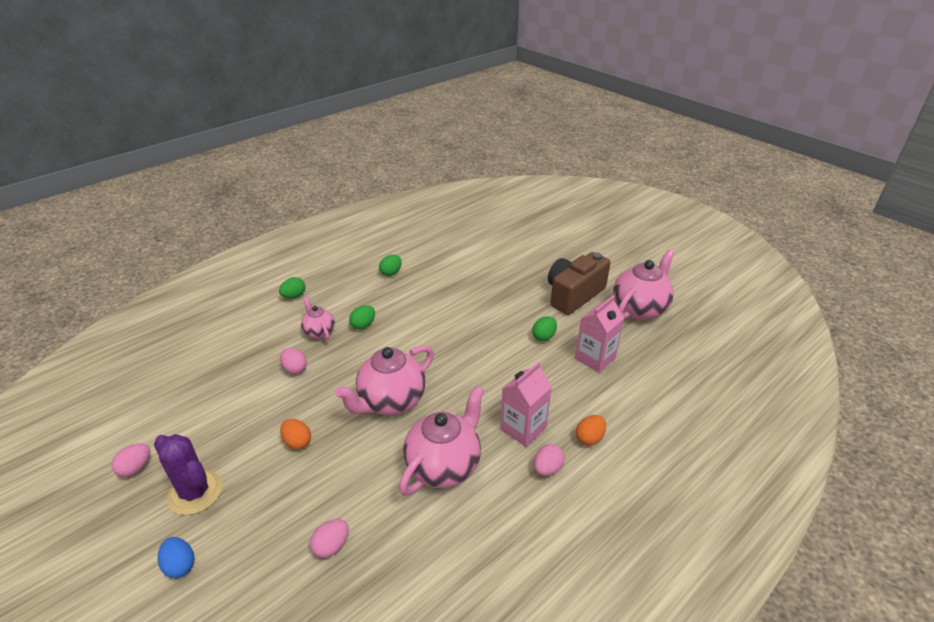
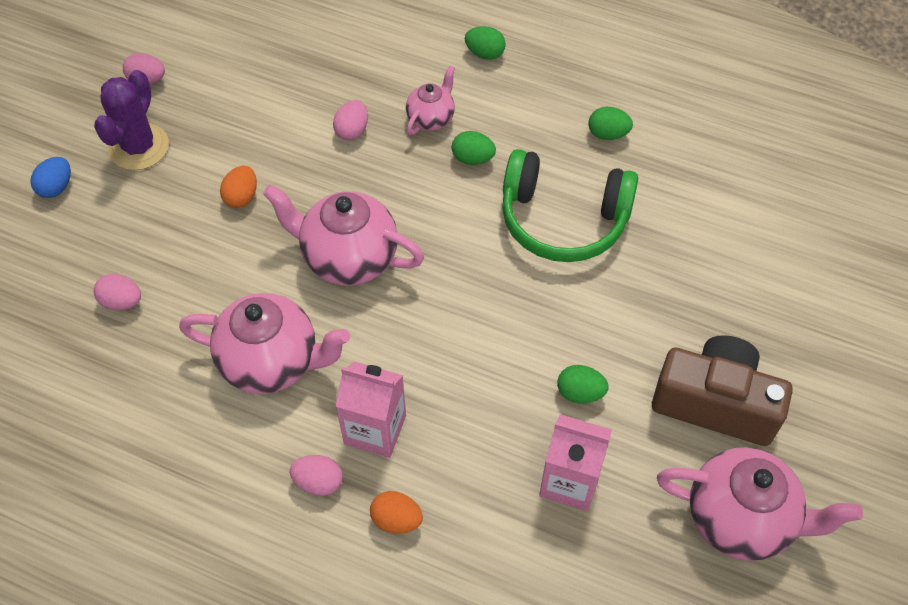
camera: 65 degrees right, 20 degrees up
(432, 306) = (563, 219): none -> green headphones

